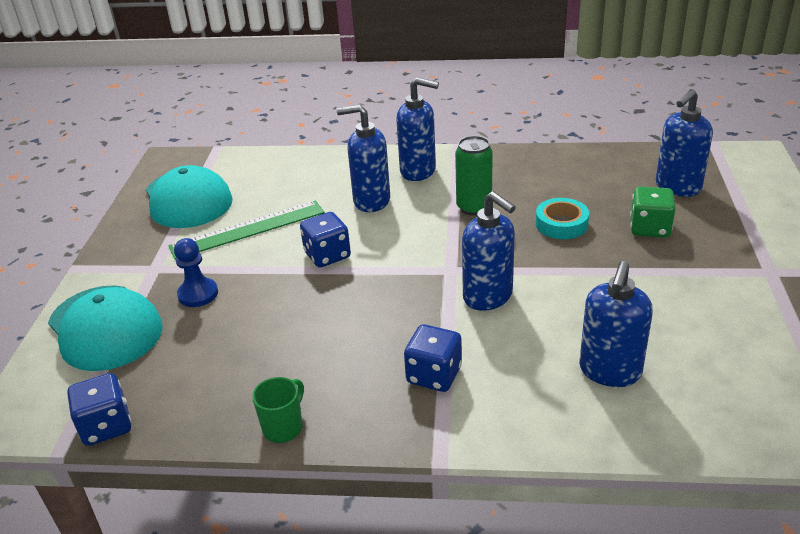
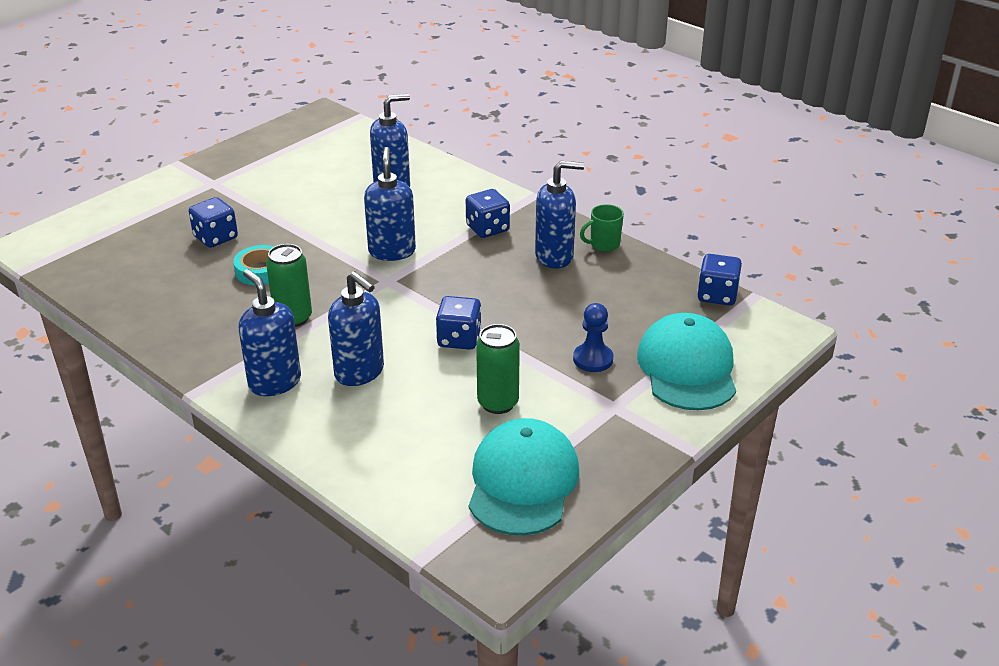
camera: 145 degrees left, 0 degrees up
(248, 229) = (498, 403): green ruler -> green can
(649, 228) = (215, 237): green dice -> blue dice
(677, 187) = (133, 252): blue soap dispenser -> blue soap dispenser (554, 257)

